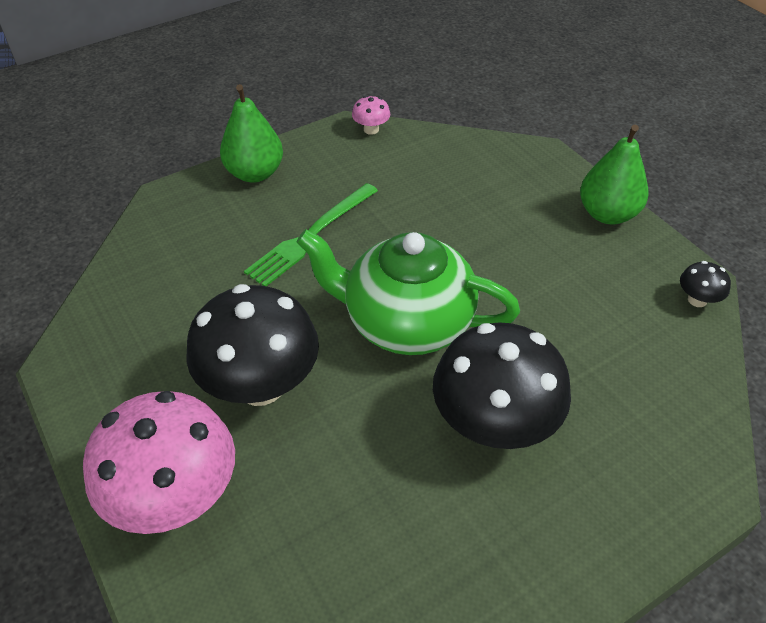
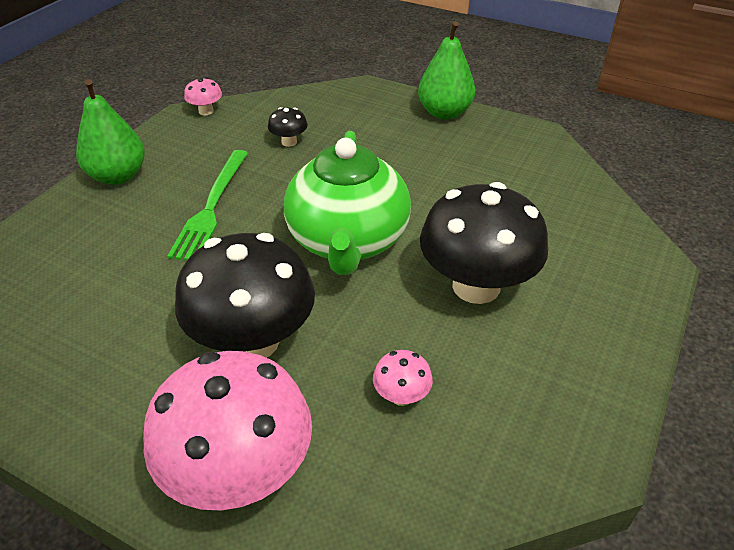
camera: 30 degrees left, 5 degrees down
(346, 499) = (401, 395): none -> pink mushroom
(406, 322) = (347, 241): green teapot -> green teapot turned 75 degrees counterclockwise
(697, 300) = (550, 147): black mushroom -> black mushroom (289, 142)

